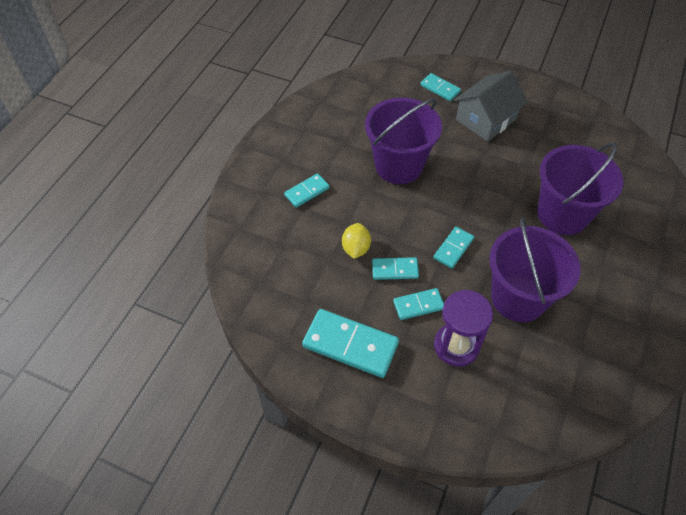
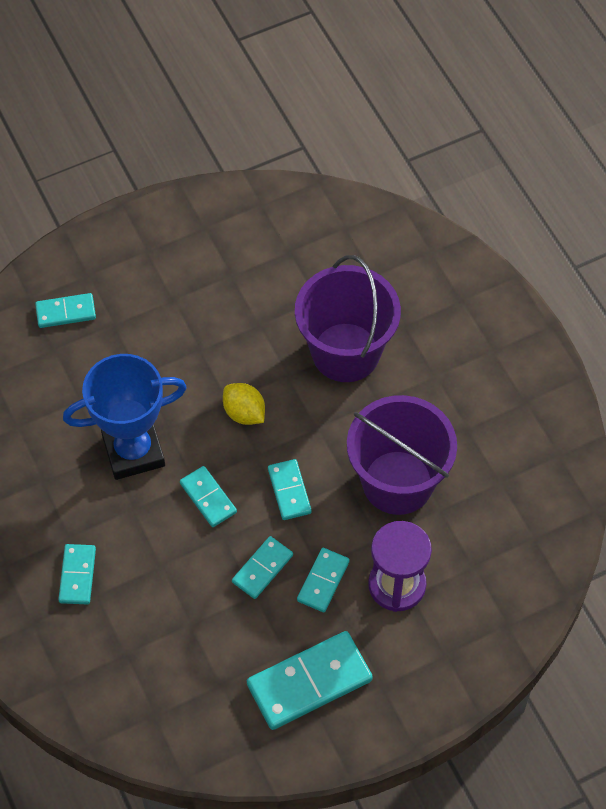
camera: 50 degrees left, 5 degrees up
(356, 248) = (201, 585): yellow lemon -> yellow lemon (244, 413)
(398, 165) = (133, 451): purple bucket -> blue trophy
(408, 215) = (208, 498): none -> turquoise domino
(485, 119) = (157, 308): grey house -> none

